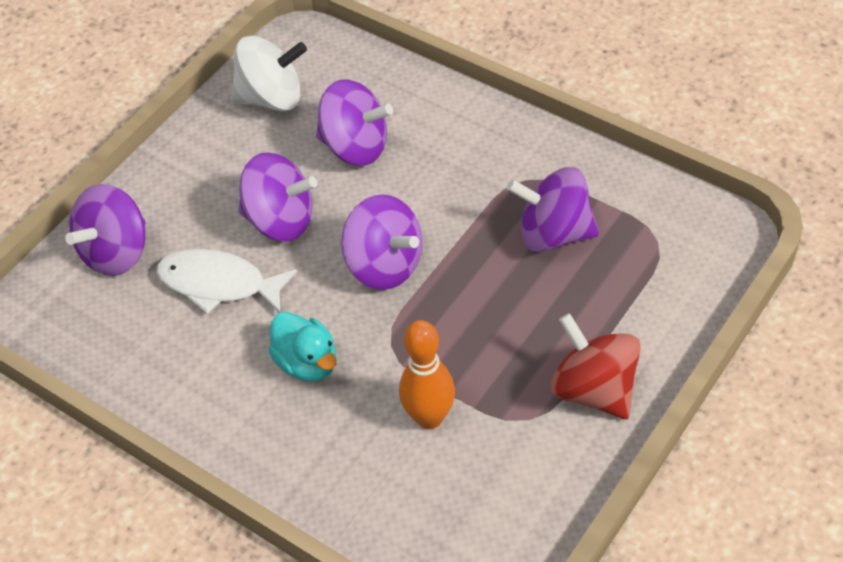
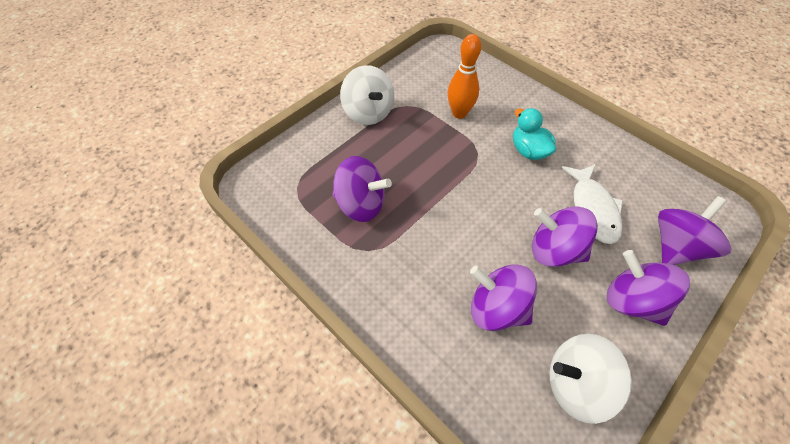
camera: 175 degrees left, 5 degrees up
(219, 284) = (593, 209): white fish -> white fish turned 60 degrees clockwise
(384, 265) = (478, 202): purple spinning top -> purple spinning top (632, 301)
(594, 389) = (368, 112): red spinning top -> white spinning top

